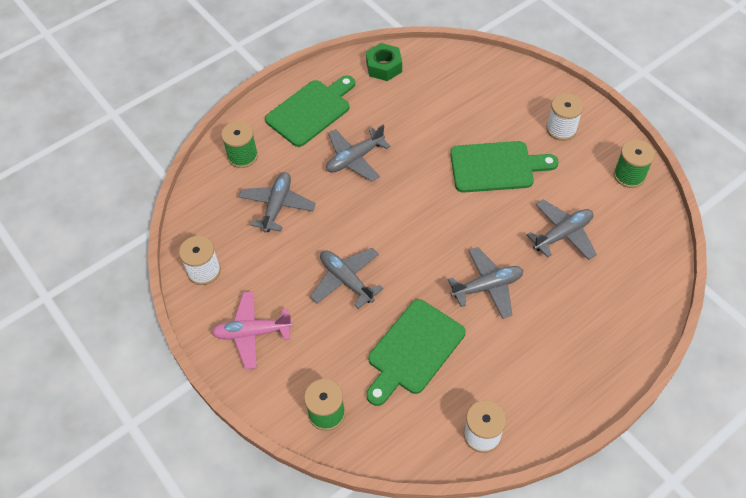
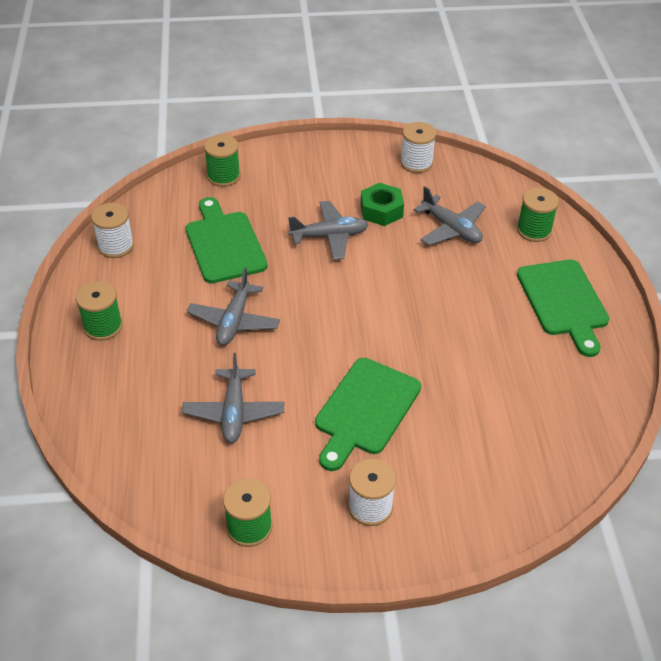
camera: 120 degrees right, 10 degrees down
(252, 333) = (330, 166): pink plane -> none
(355, 159) = (468, 304): grey plane -> none
(384, 67) = (596, 394): green nut -> green nut (381, 210)
(569, 372) = (103, 326): none -> green spool

